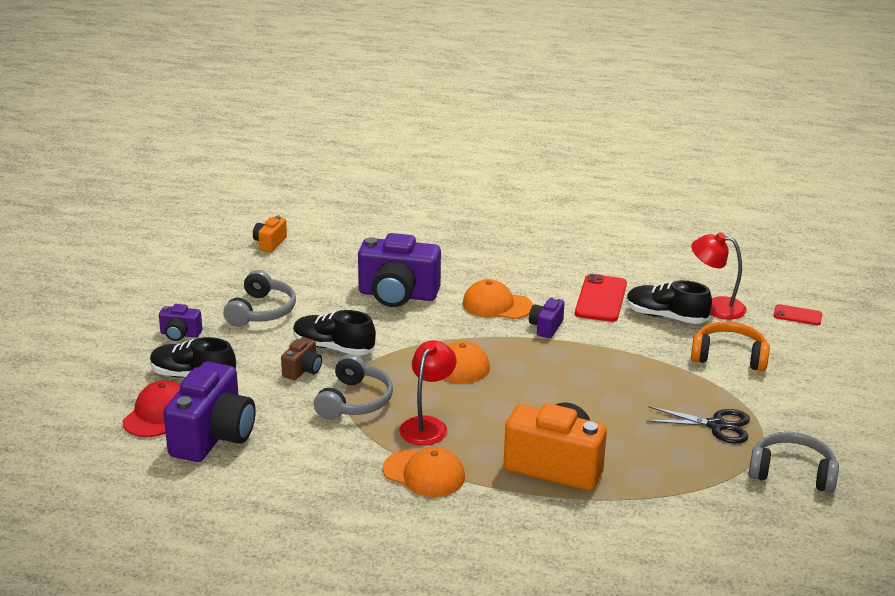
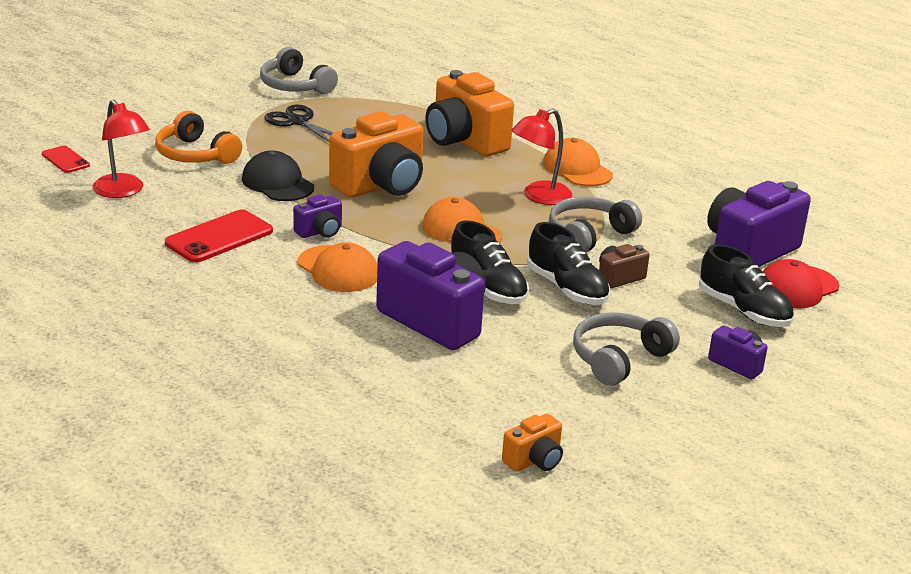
camera: 150 degrees left, 0 degrees up
(559, 384) = (381, 185): none -> orange camera
(633, 355) = (277, 183): none -> black cap
(666, 316) = (187, 200): black shoe -> black shoe (487, 287)

